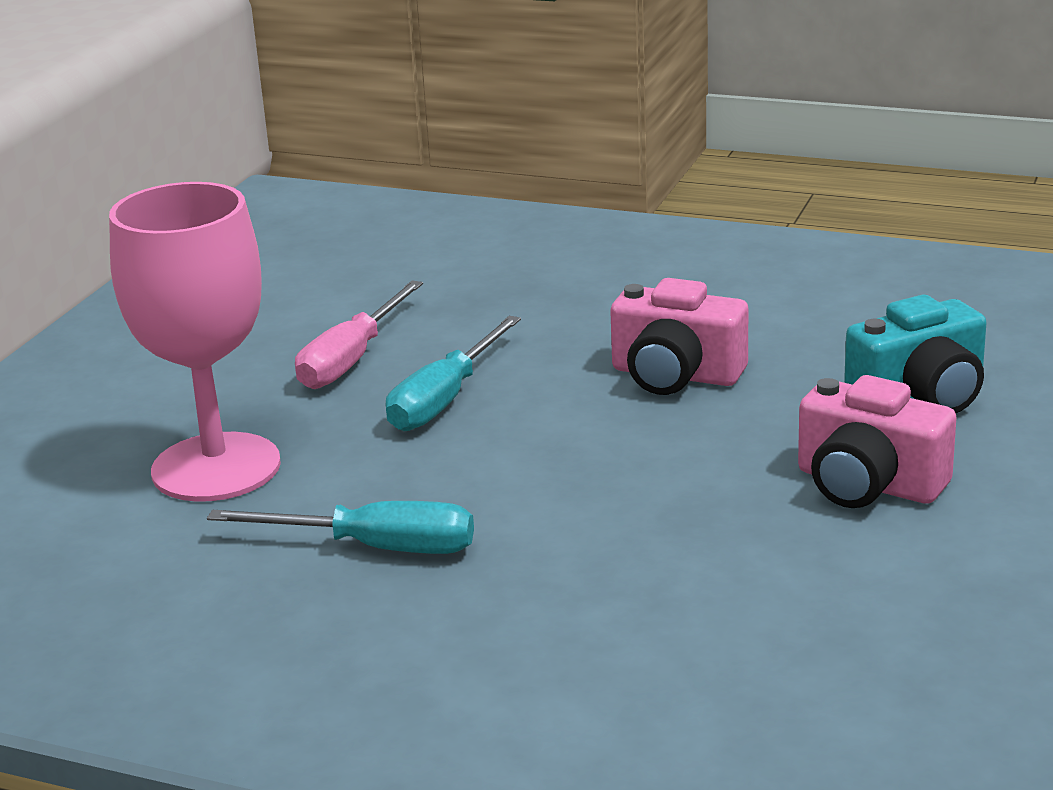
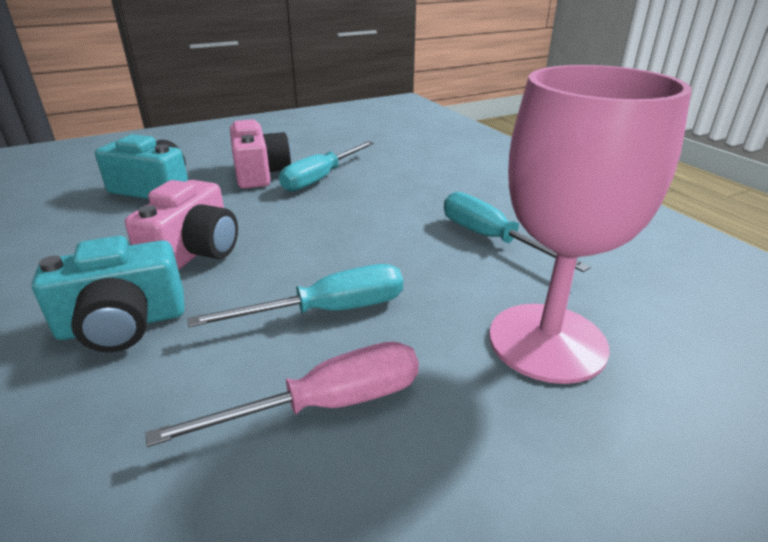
camera: 140 degrees left, 5 degrees up
(592, 320) = (123, 324): none -> turquoise camera
(675, 375) = (195, 252): pink camera -> pink camera turned 45 degrees clockwise
(766, 523) = (320, 178): none -> turquoise screwdriver

